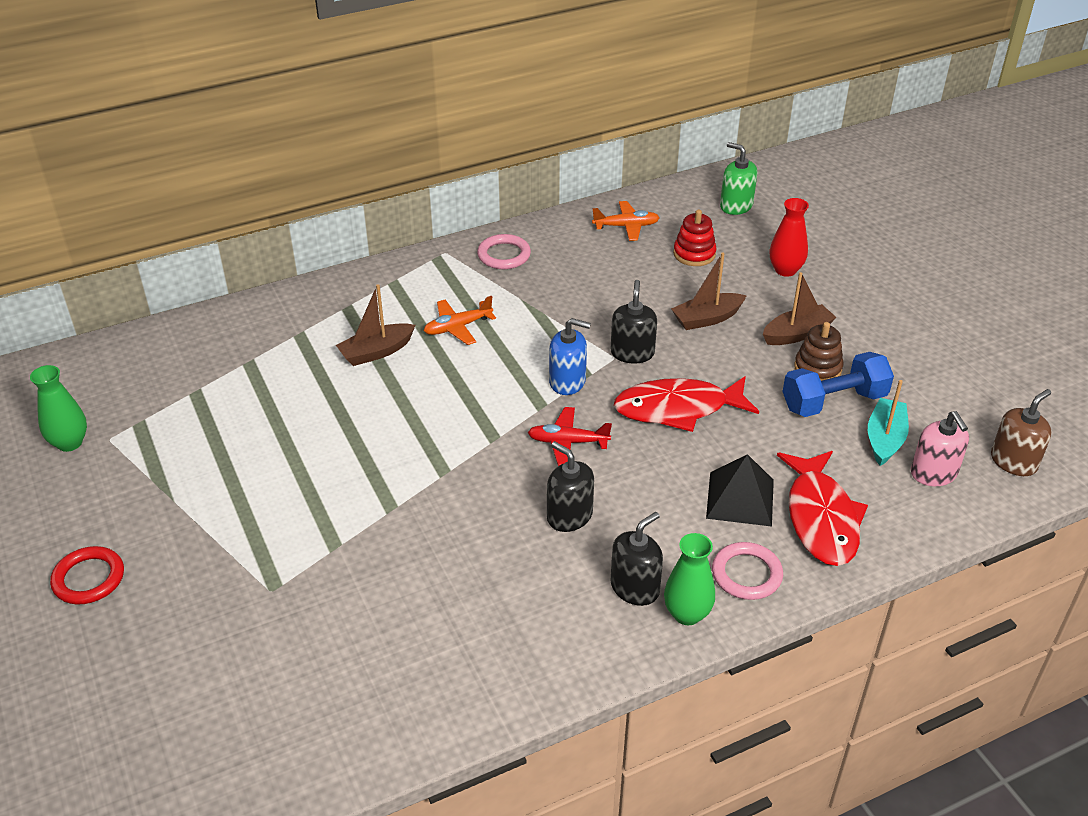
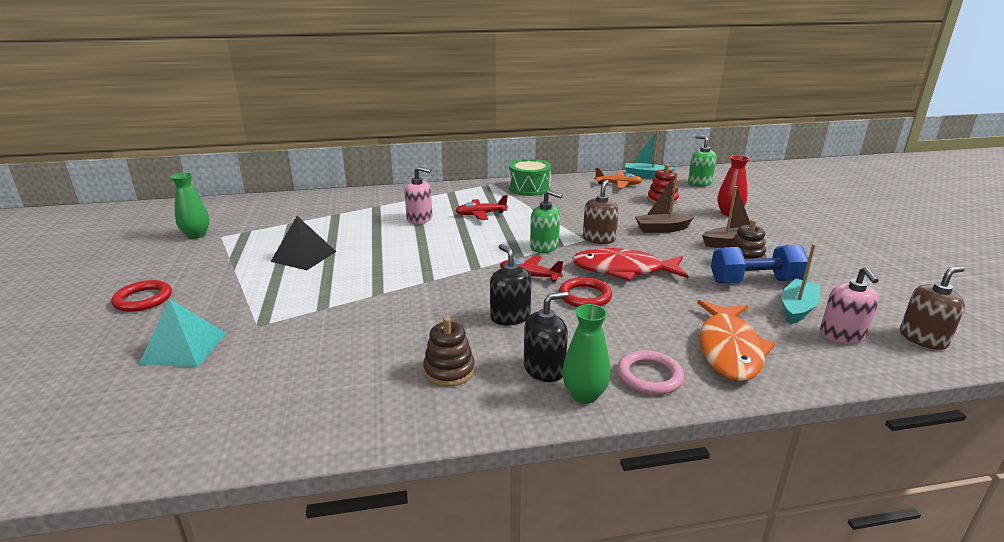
camera: 15 degrees right, 15 degrees down
(203, 645) = (184, 348): none -> turquoise pyramid
(376, 352) = (419, 219): brown boat -> pink soap dispenser
(458, 327) = (481, 214): orange plane -> red plane
(504, 255) = (529, 188): pink ring -> green drum
(533, 612) = (449, 371): none -> brown stacking toy
(567, 381) = (544, 247): blue soap dispenser -> green soap dispenser
(632, 353) = (599, 239): black soap dispenser -> brown soap dispenser
(645, 464) = (585, 296): none -> red ring
(659, 199) = (646, 176): none -> turquoise boat
(740, 498) = (658, 326): black pyramid -> black pyramid (303, 256)
(821, 518) = (729, 349): red fish -> orange fish

